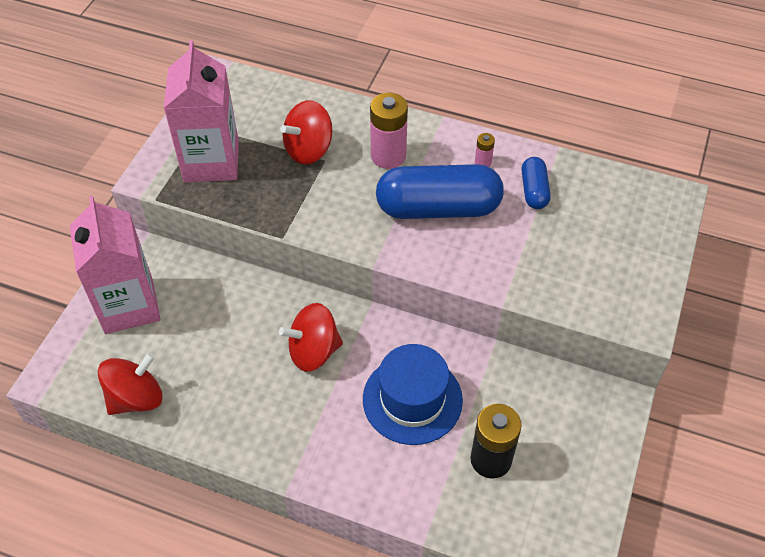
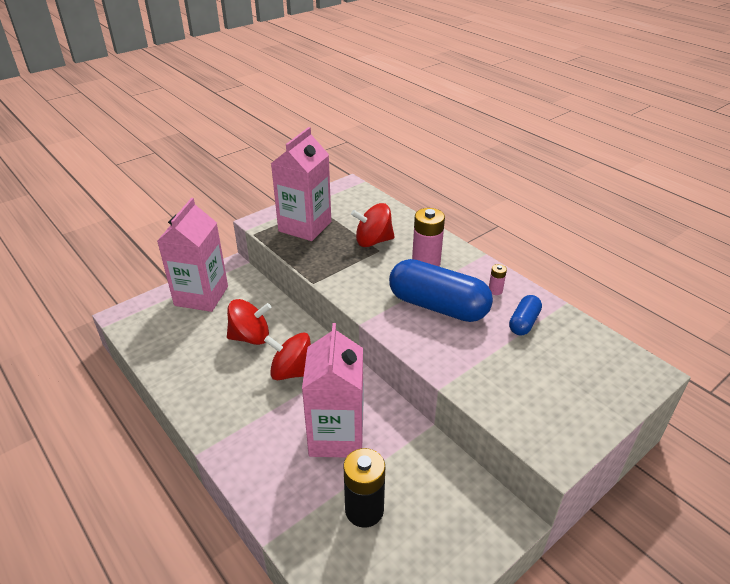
camera: 30 degrees right, 15 degrees down
(136, 398) = (158, 349): red spinning top -> red spinning top (250, 337)
(412, 399) = (336, 436): blue hat -> pink carton

